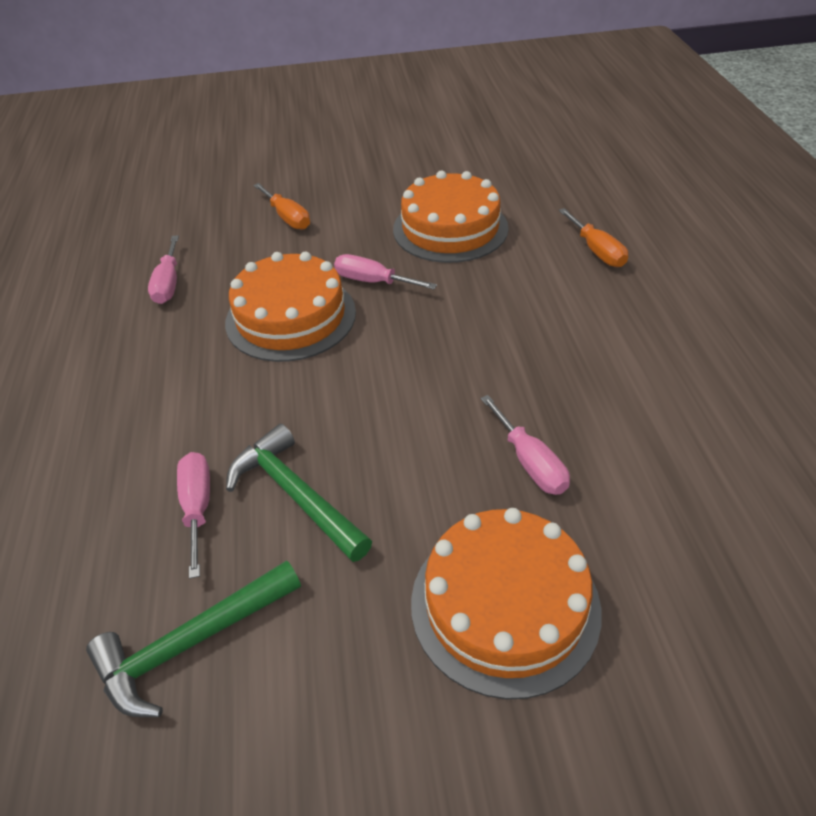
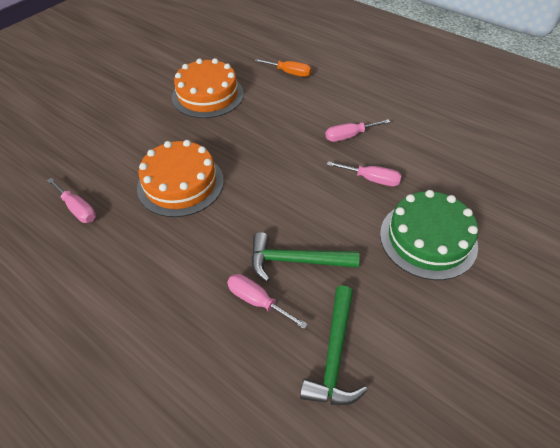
camera: 45 degrees left, 5 degrees up
(287, 218) = (105, 134): orange screwdriver -> none
(373, 281) = (202, 142): pink screwdriver -> pink screwdriver (349, 136)
(505, 605) = (428, 239): orange cake -> green cake

